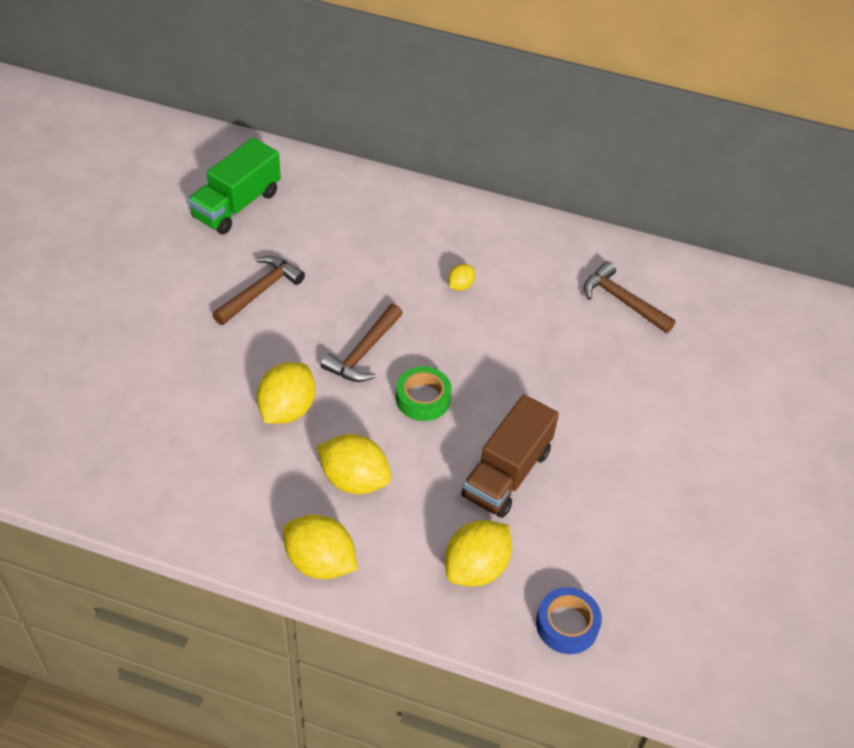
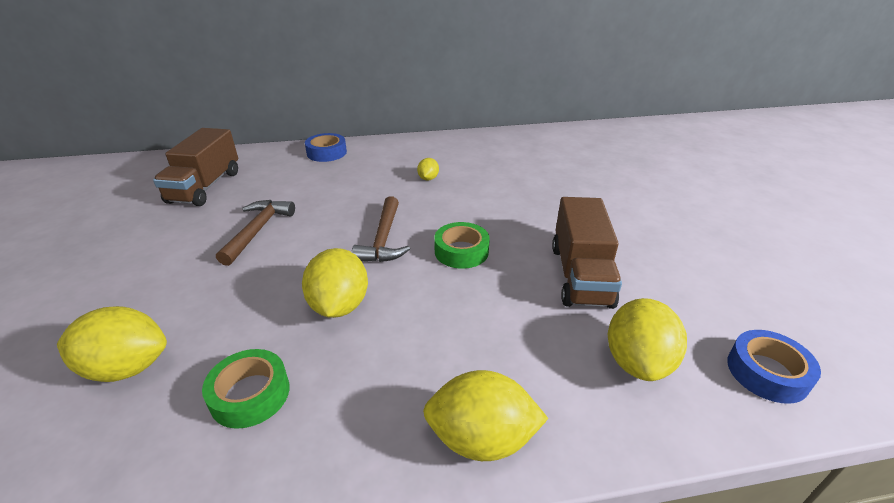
camera: 25 degrees left, 15 degrees down
(191, 456) = (250, 394): none -> green tape
(236, 205) = (205, 187): green truck -> brown truck
(354, 479) = (452, 337): yellow lemon -> yellow lemon (127, 367)
(380, 196) = (327, 153): none -> blue tape
(622, 301) = (545, 154): brown hammer -> none

